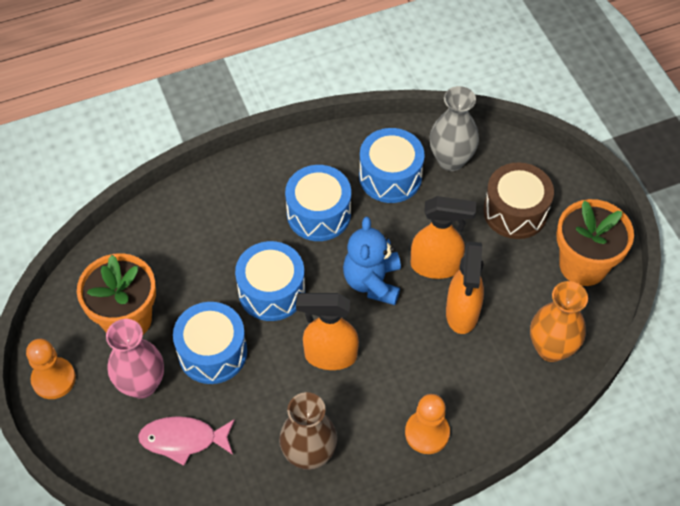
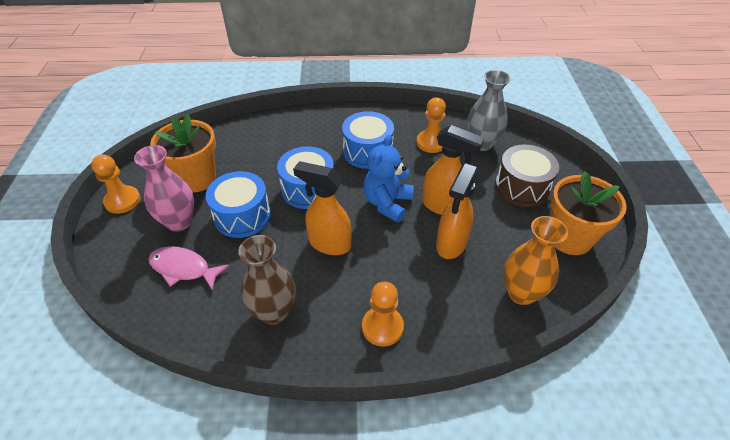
camera: 20 degrees right, 10 degrees down
(390, 176) = (431, 142): blue drum -> orange pawn

